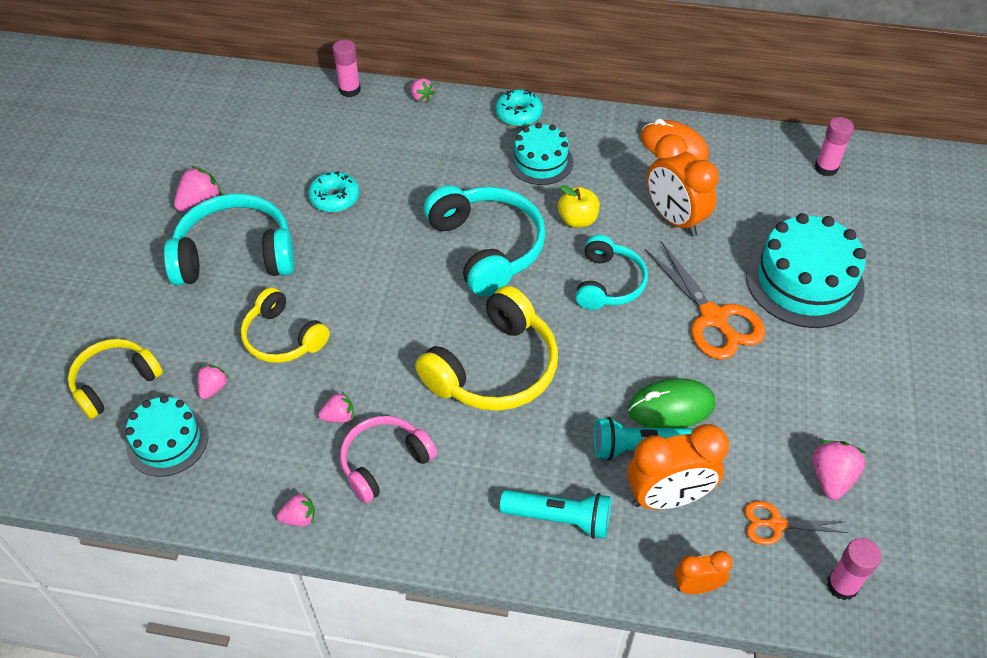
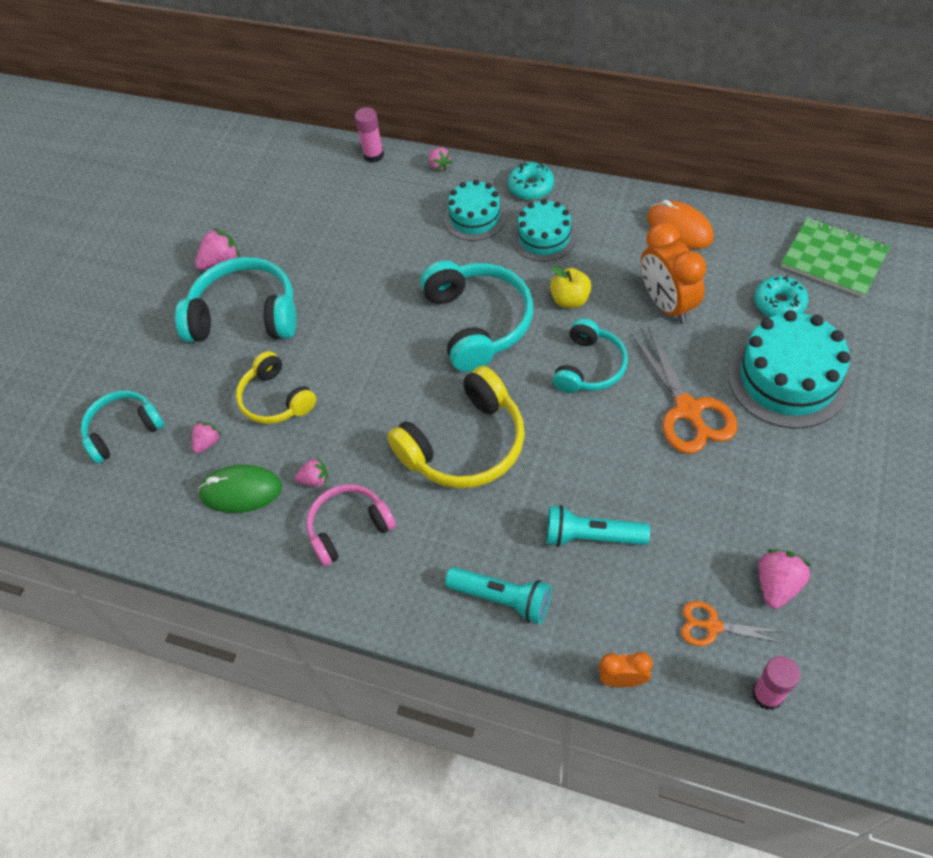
camera: 15 degrees right, 5 degrees up
(115, 382) = (123, 430): yellow headphones -> turquoise headphones
(167, 441) = (161, 489): turquoise cake -> turquoise cake (475, 217)
(299, 518) = (265, 573): pink strawberry -> none
(334, 198) = (343, 264): turquoise donut -> turquoise donut (779, 303)
(667, 497) = (610, 588): orange clock -> none
(671, 407) = (629, 498): green mouse -> green mouse (241, 491)
(826, 168) = (834, 259): pink glue stick -> green notebook

